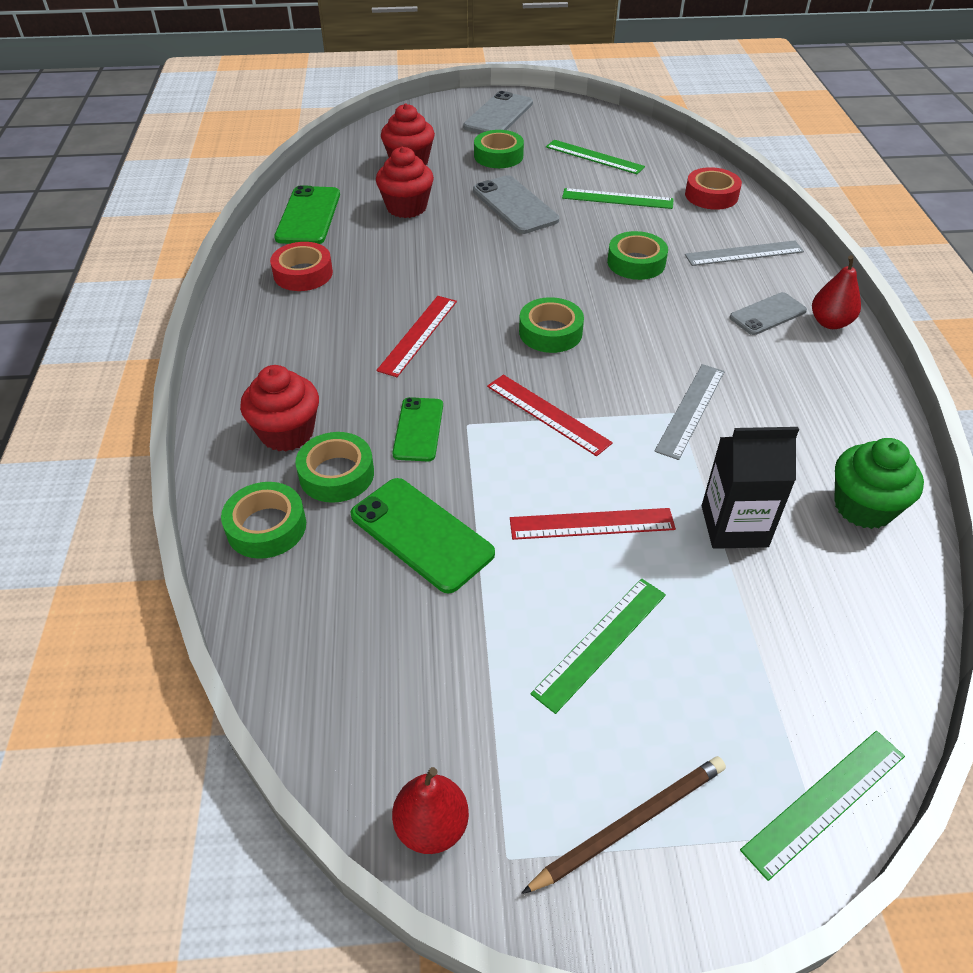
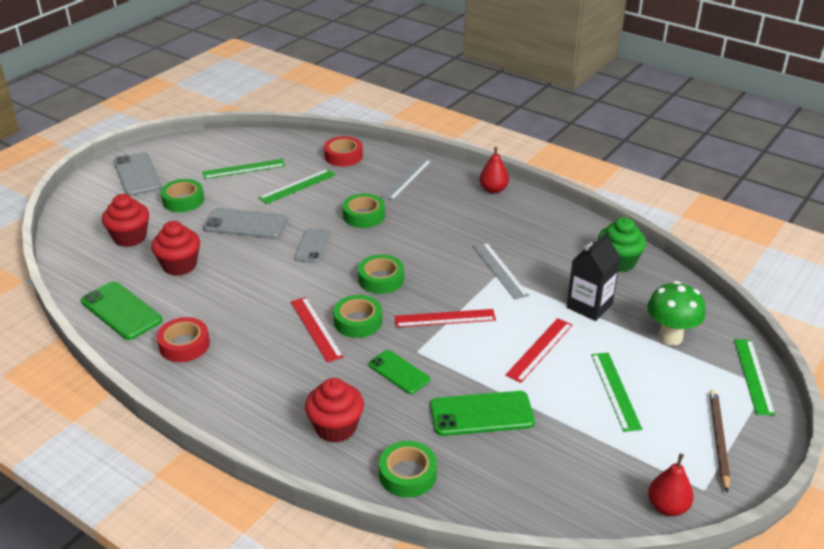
camera: 50 degrees left, 10 degrees down
(336, 474) = (397, 424): green tape -> green tape (358, 321)
(767, 314) = (463, 203): grey phone -> grey phone (312, 245)
(782, 647) = (670, 337): none -> green mushroom

